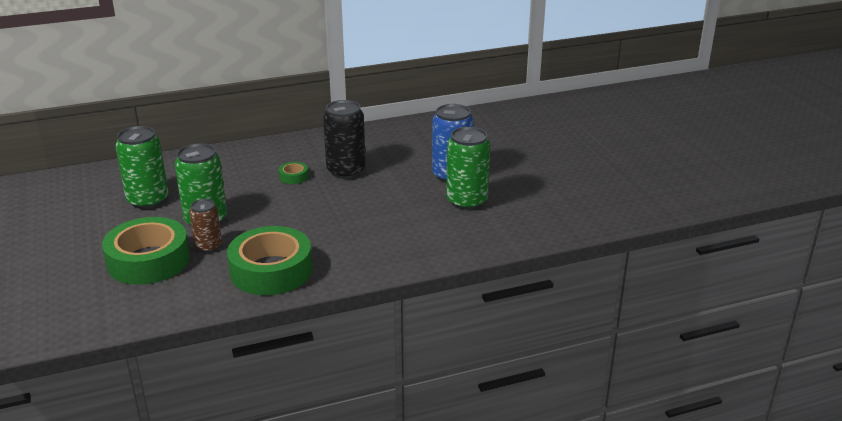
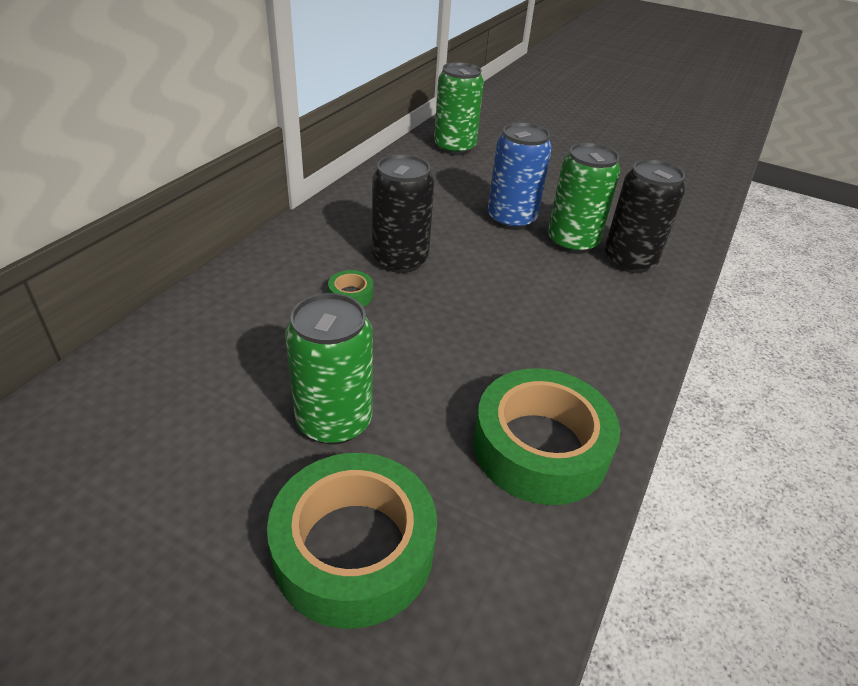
camera: 45 degrees left, 10 degrees up
(148, 200) = (189, 438): green can -> green can (454, 147)
(208, 246) = (403, 462): brown can -> none
(485, 224) = (629, 260): none -> black can

